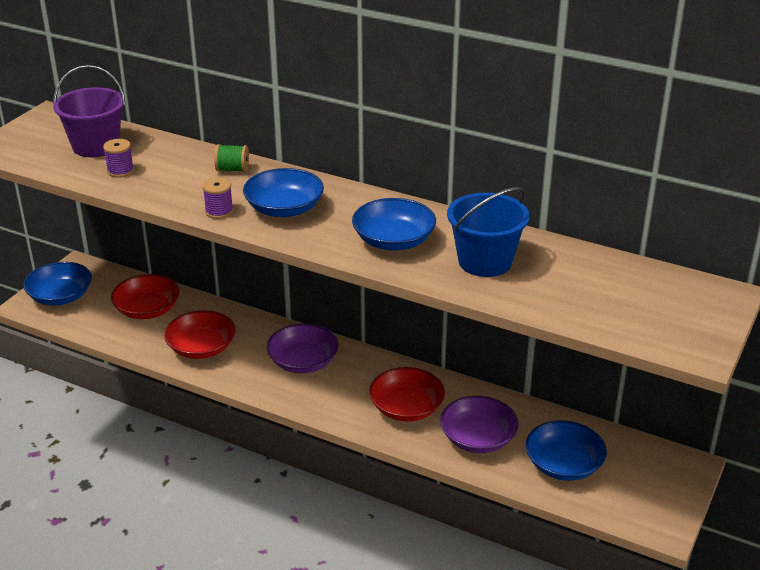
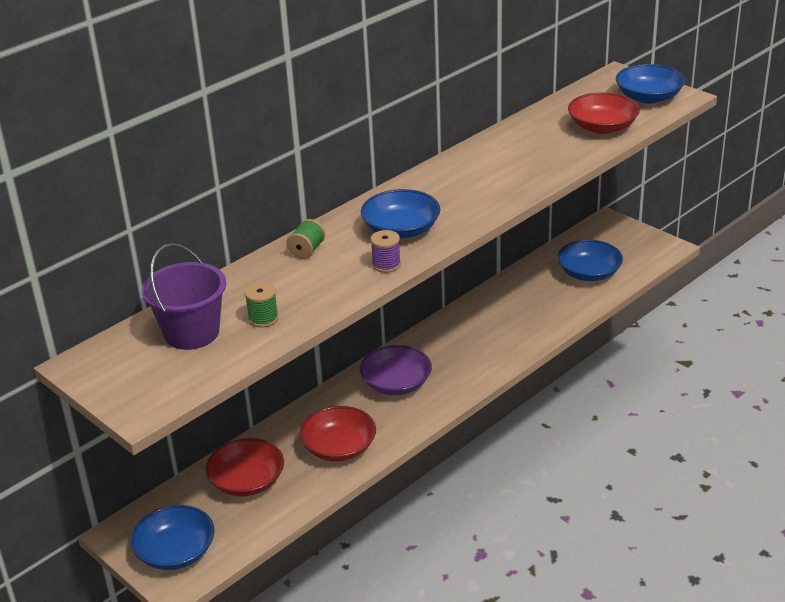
camera: 70 degrees left, 0 degrees up
(120, 171) = (263, 318): purple spool -> green spool
(394, 240) = (485, 184): blue bowl -> blue bowl (648, 97)
(406, 408) = (490, 335): red bowl -> red bowl (602, 127)
(478, 438) = (543, 306): purple bowl -> none
(485, 261) = (536, 150): blue bucket -> none

